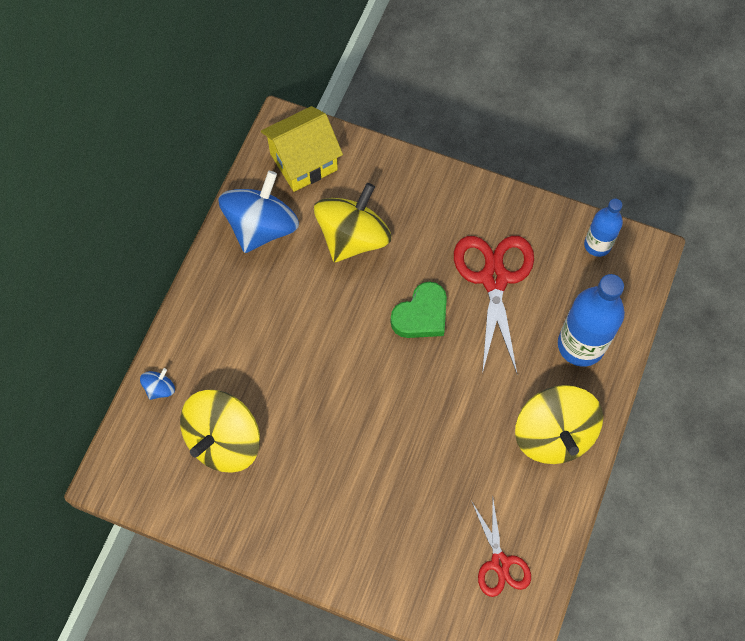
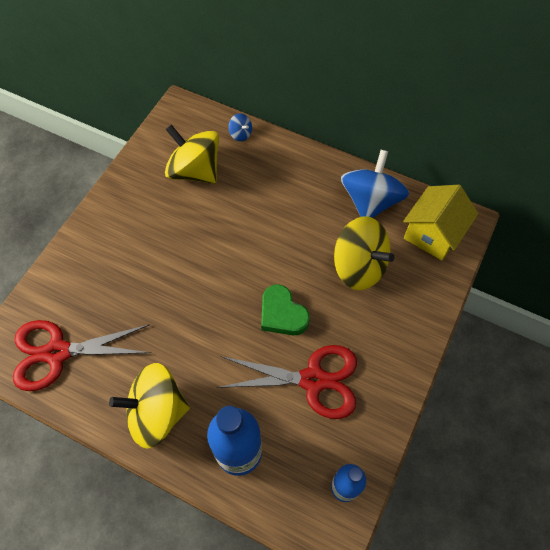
camera: 95 degrees right, 5 degrees down
(261, 227) = (370, 201): blue spinning top -> blue spinning top turned 105 degrees counterclockwise
(303, 161) = (433, 234): yellow house -> yellow house turned 60 degrees clockwise
(500, 563) = (57, 352): red scissors -> red scissors, size x1.68

